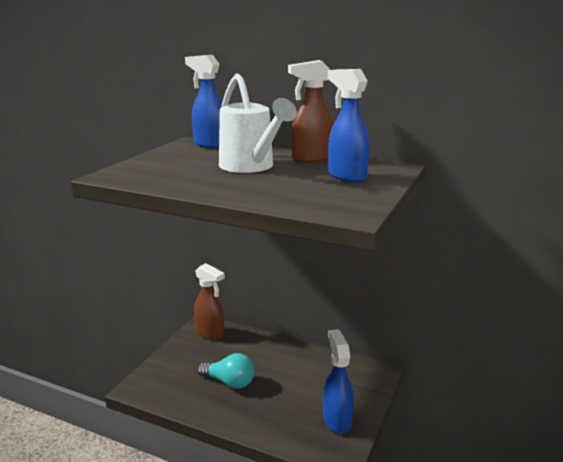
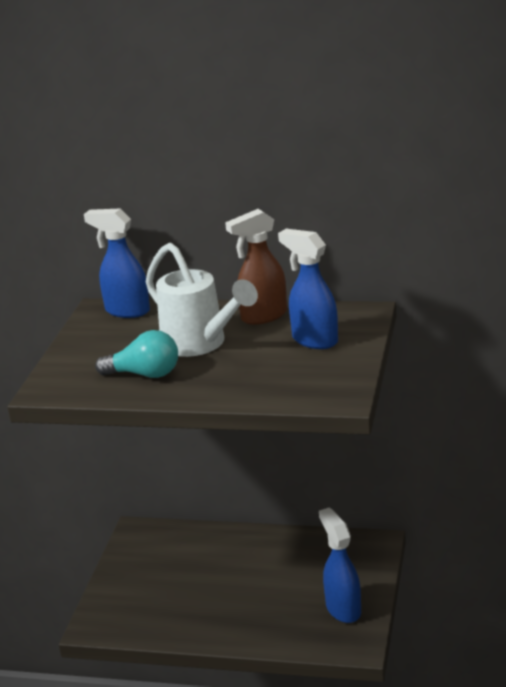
camera: 10 degrees left, 5 degrees up
(210, 333) = (151, 540): brown spray bottle -> none
(229, 382) = (203, 595): turquoise light bulb -> turquoise light bulb (145, 374)

